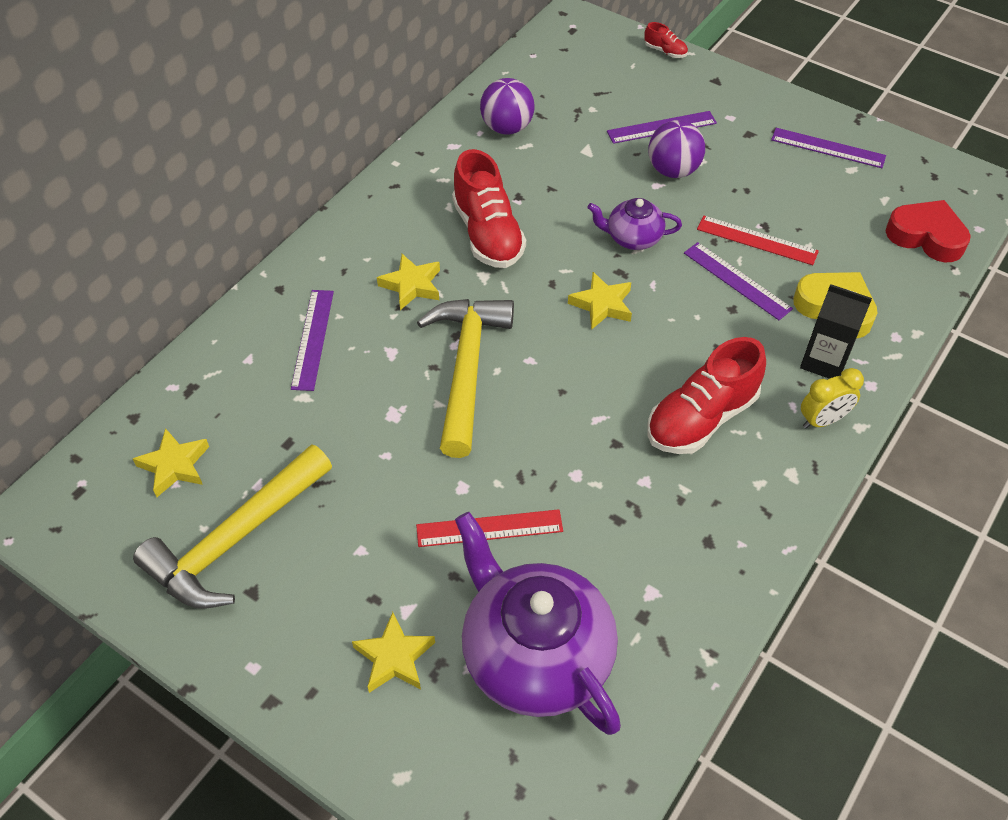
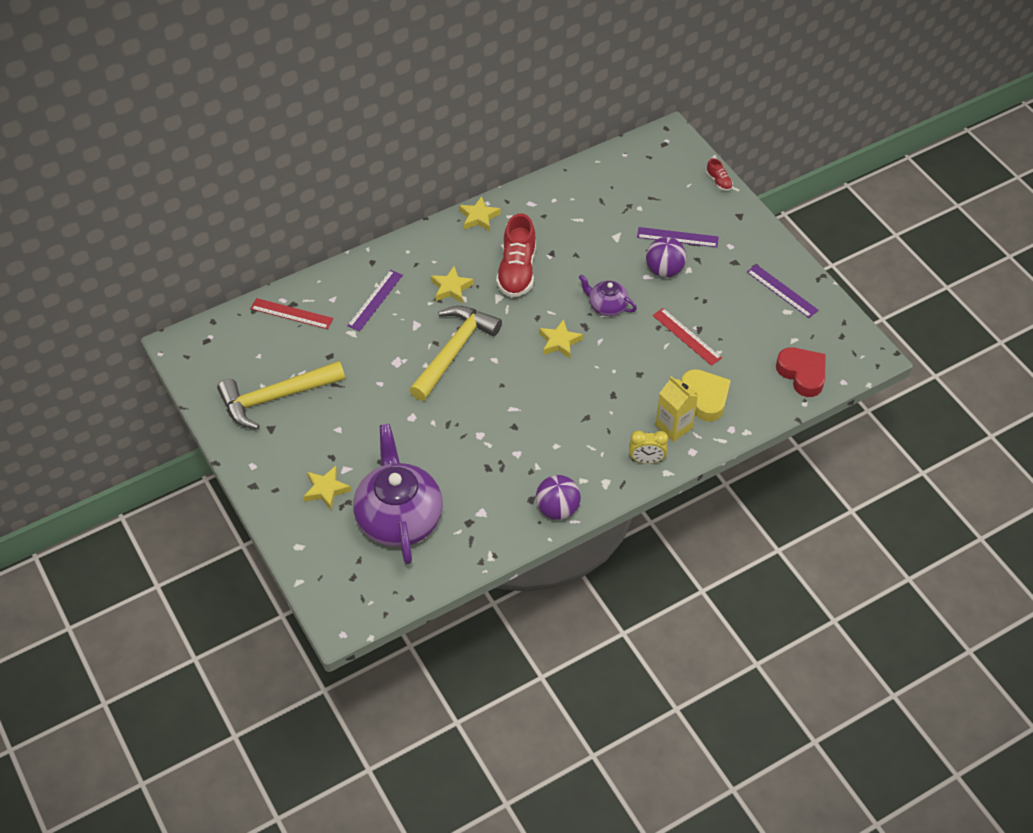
camera: 25 degrees right, 0 degrees up
(175, 466) = (263, 345): yellow star -> yellow star (479, 217)
(489, 528) = (414, 445): red ruler -> red ruler (291, 314)
(507, 128) = (573, 202): purple ball -> purple ball (557, 509)
(701, 418) = (574, 431): red shoe -> none
(737, 280) = (655, 357): purple ruler -> none
(824, 361) = (674, 427): black carton -> yellow carton

